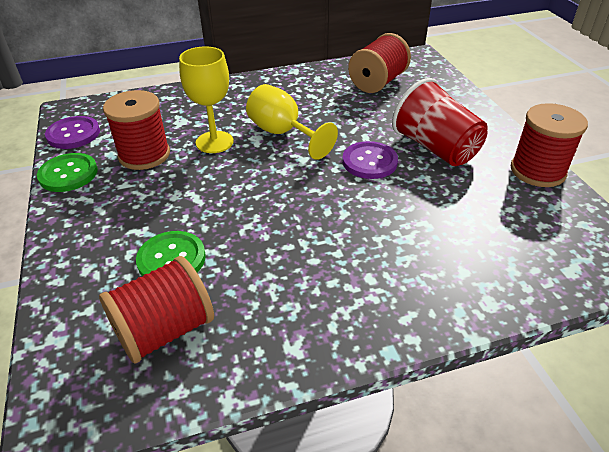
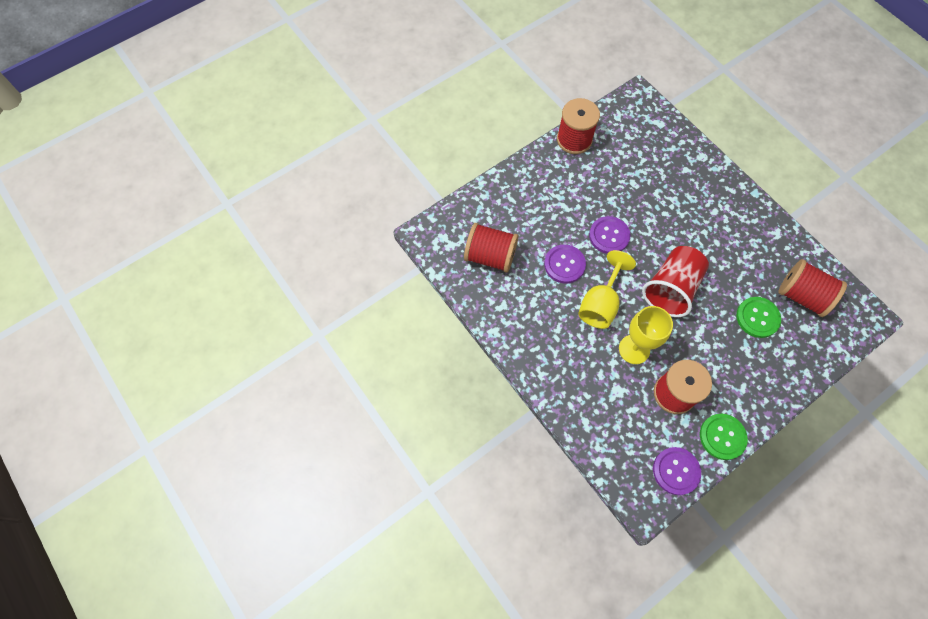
camera: 110 degrees left, 25 degrees up
(345, 122) = (564, 264): none -> purple button
(435, 148) = (574, 199): red cup -> red cup (671, 289)

